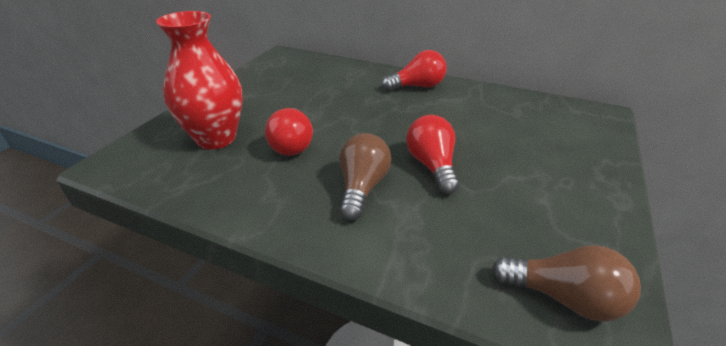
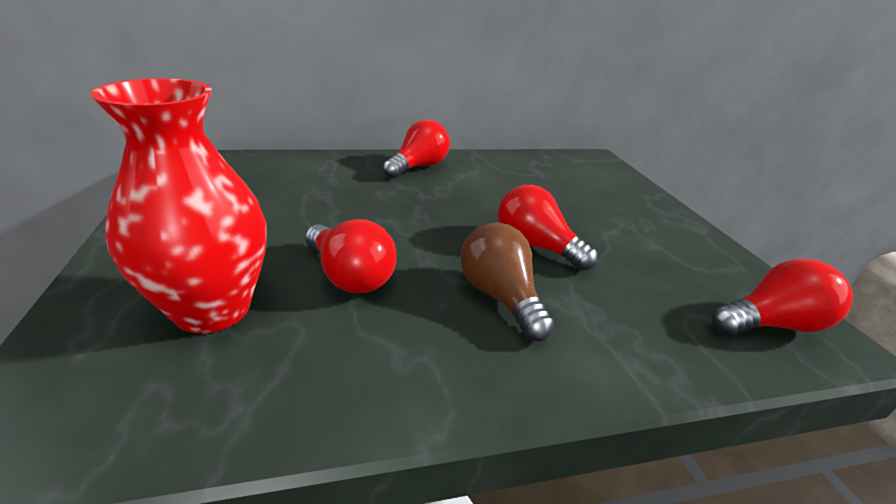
camera: 40 degrees left, 5 degrees down
(563, 297) = (770, 324): brown light bulb -> red light bulb

